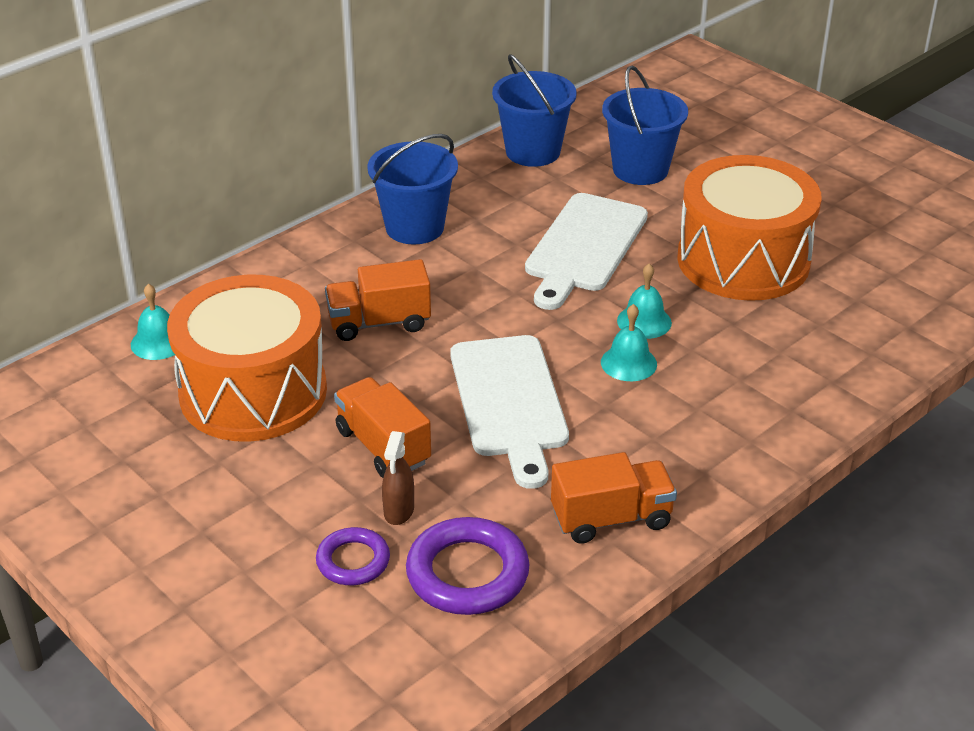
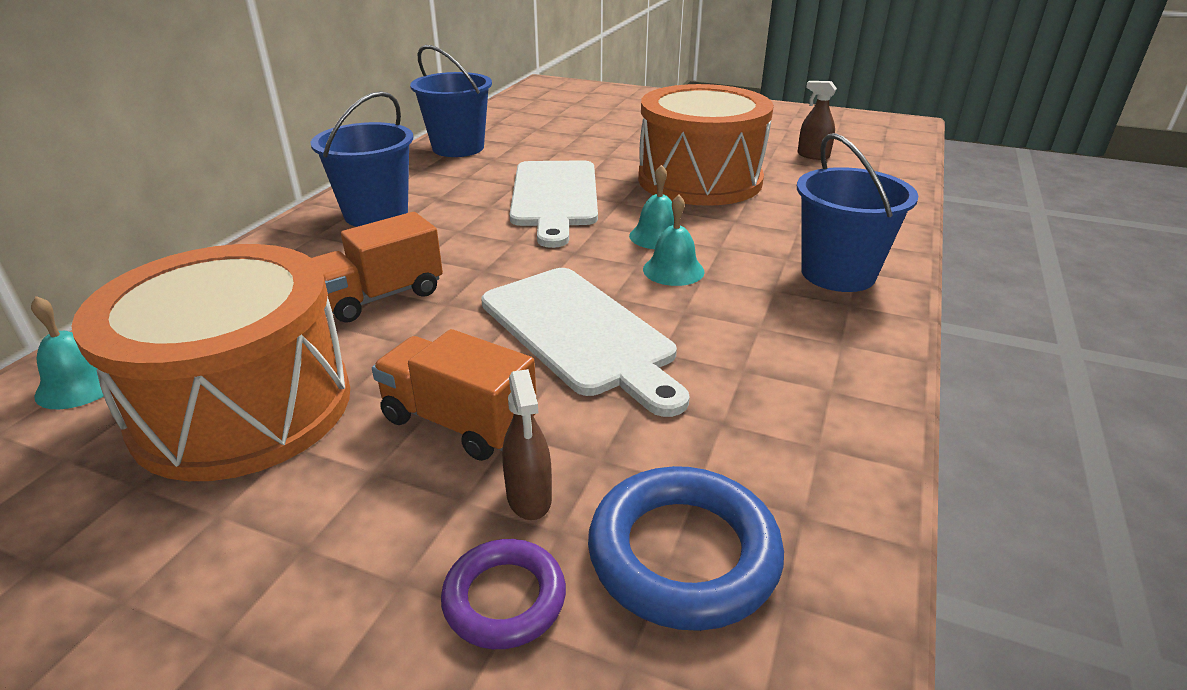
camera: 25 degrees left, 5 degrees down
(467, 573) = (683, 554): purple ring -> blue ring
(611, 518) = (795, 420): orange truck -> none
(640, 170) = (560, 143): blue bucket -> blue bucket (838, 273)
(898, 256) = (813, 156): none -> brown spray bottle

